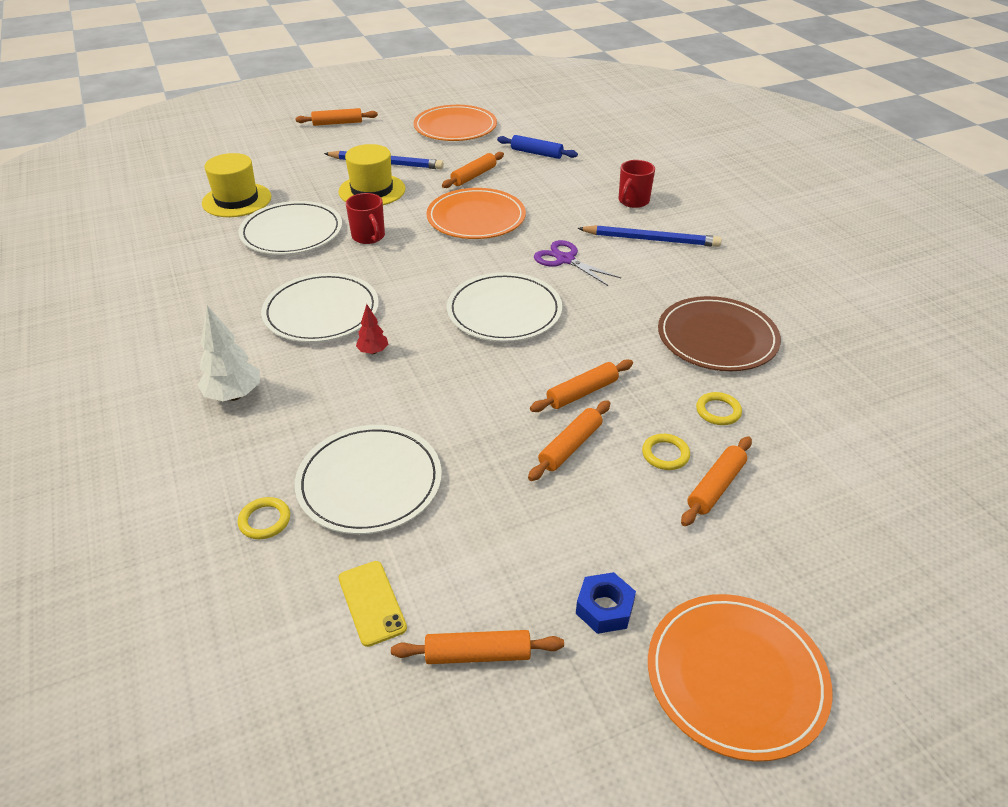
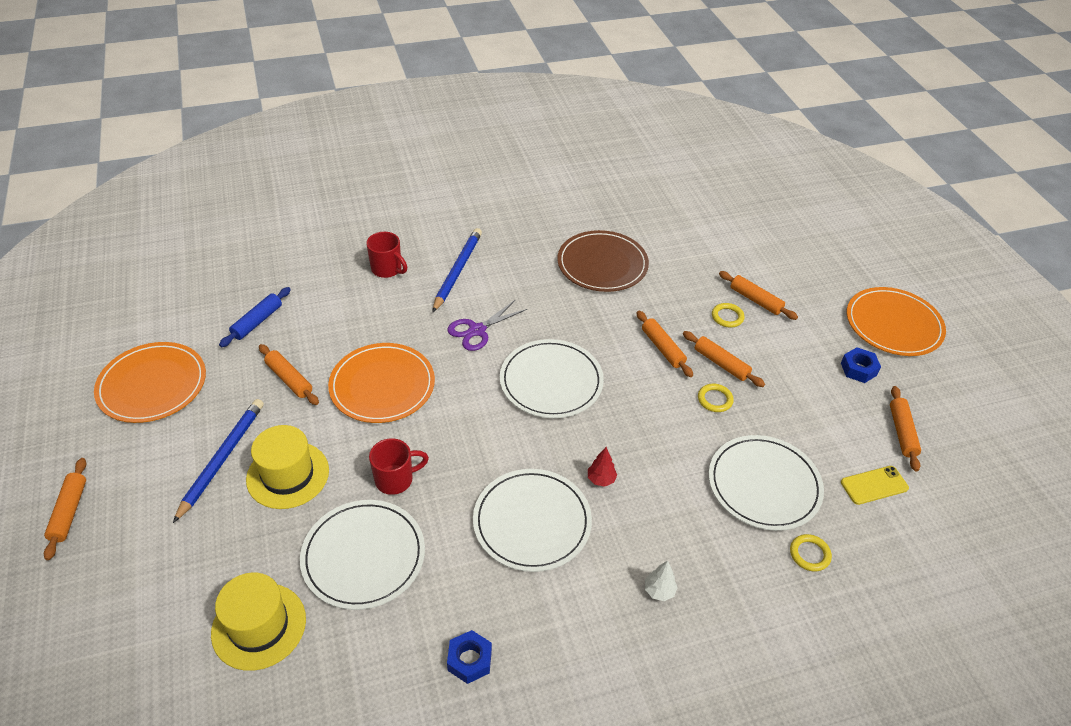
camera: 85 degrees left, 5 degrees up
(186, 291) = (469, 660): none -> blue nut
(234, 395) = (659, 591): white tree -> white tree, size x0.57
(718, 411) = (684, 282): yellow ring -> yellow ring (715, 399)

